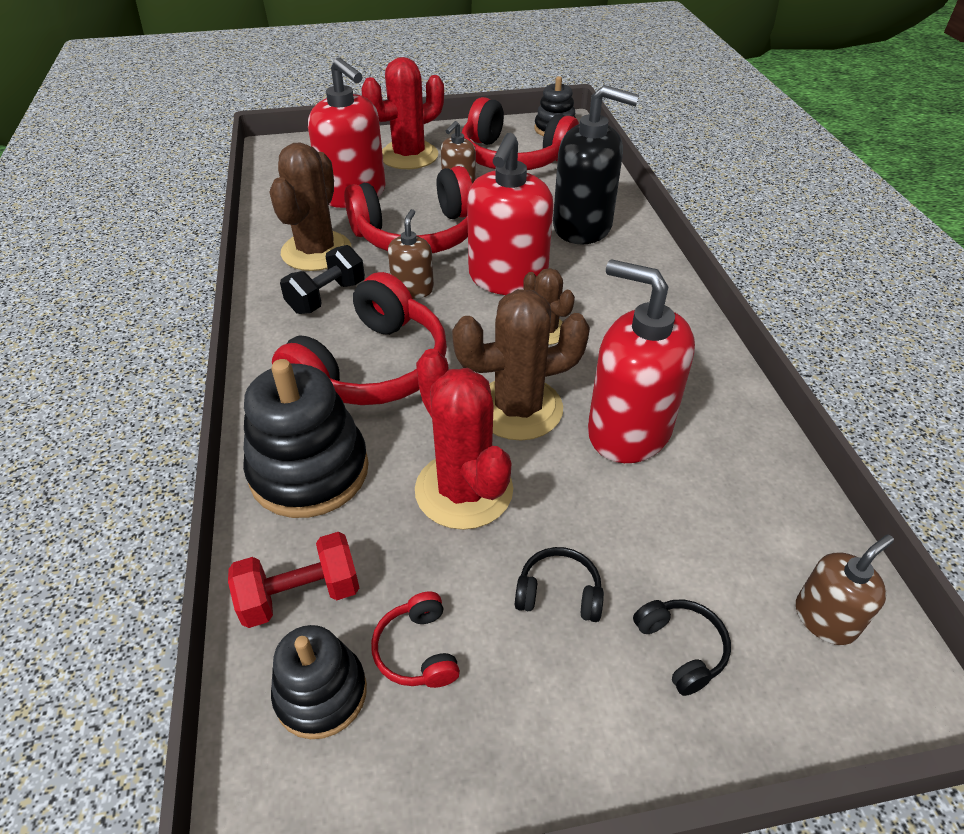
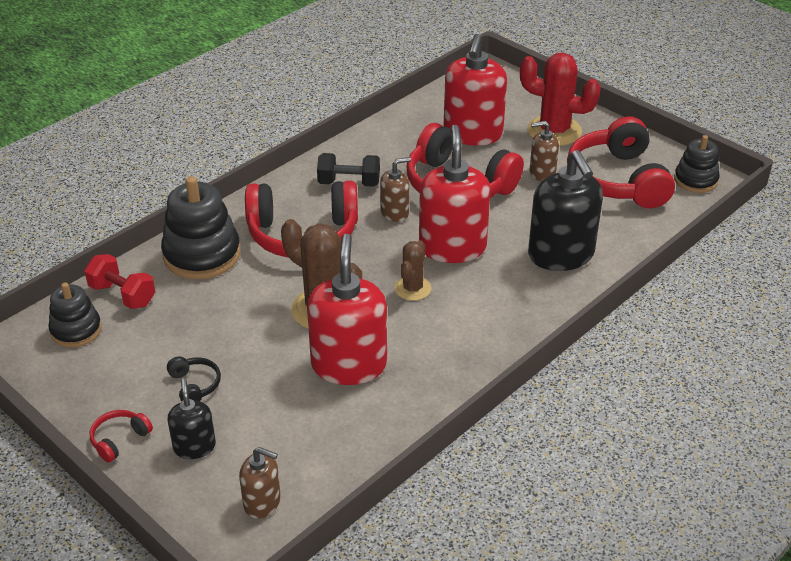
camera: 55 degrees right, 5 degrees down
(316, 251) = (390, 154): brown cactus -> none
(417, 650) = (121, 350): red headphones -> red headphones (119, 439)
(464, 490) = (237, 317): red cactus -> none
(507, 278) = (452, 247): red soap dispenser -> red soap dispenser turned 105 degrees clockwise
(681, 648) = (194, 447): black headphones -> black soap dispenser

